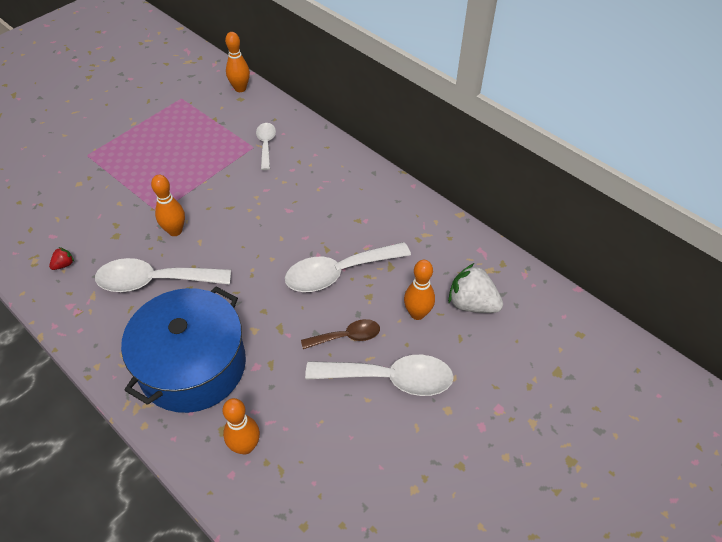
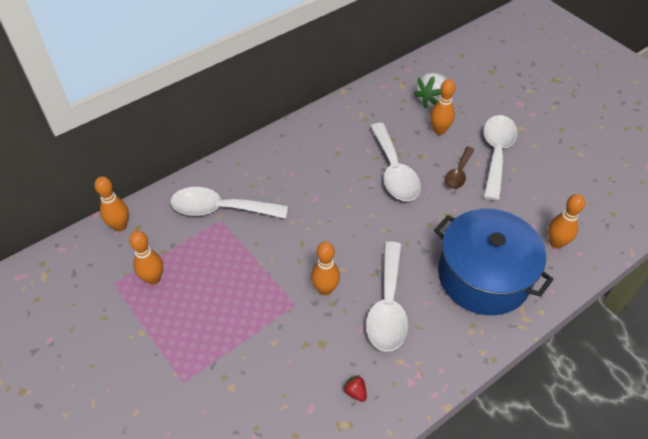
camera: 80 degrees left, 0 degrees up
(186, 119) = (153, 278): none -> orange bowling pin
(266, 145) = (220, 209): white spoon -> white spoon, size x1.76
(347, 336) = (458, 173): brown spoon -> brown spoon turned 150 degrees counterclockwise

